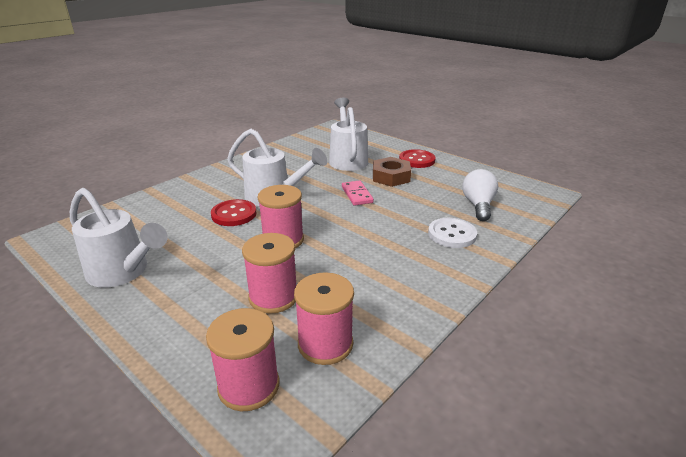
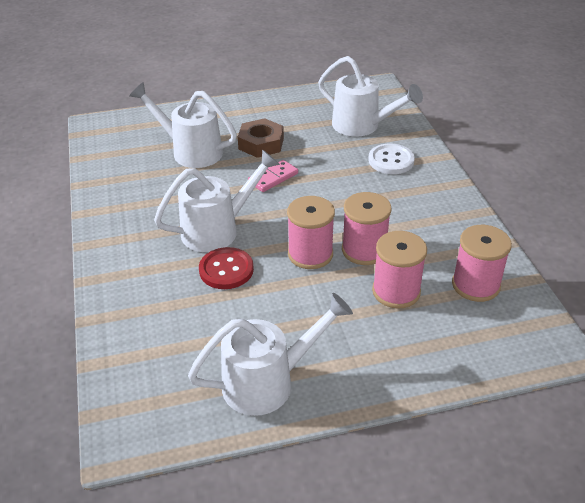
camera: 55 degrees left, 10 degrees up
(249, 386) = (494, 341): pink spool -> pink spool (364, 250)
(357, 195) = (273, 178): pink domino -> pink domino turned 60 degrees counterclockwise
(417, 160) = (245, 114): red button -> none
(478, 205) = (362, 126): white light bulb -> white watering can

